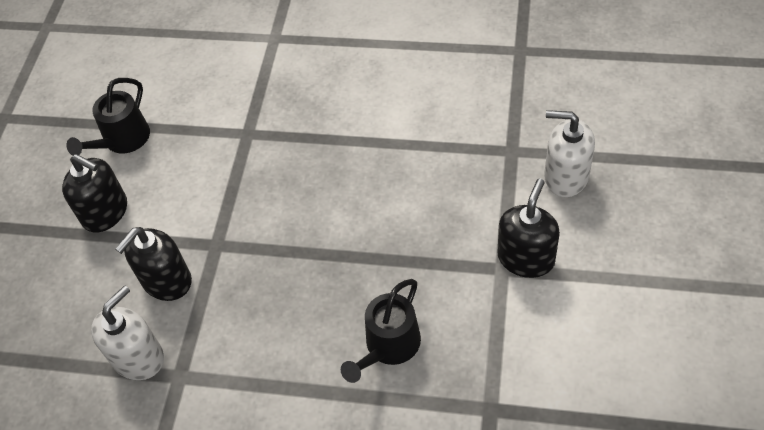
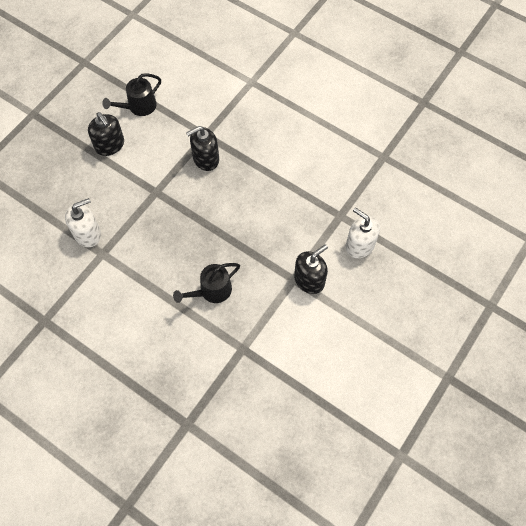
camera: 20 degrees right, 10 degrees up
(166, 281) = (121, 199): black soap dispenser -> black soap dispenser (205, 159)

